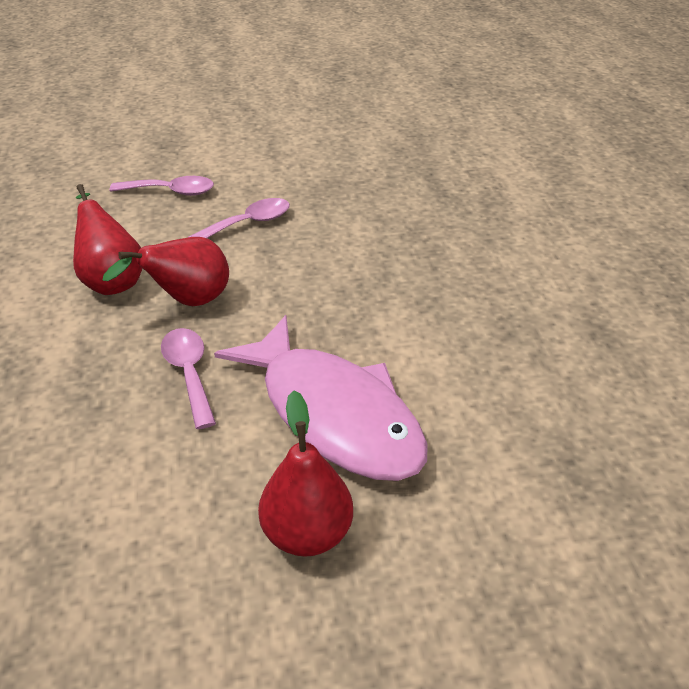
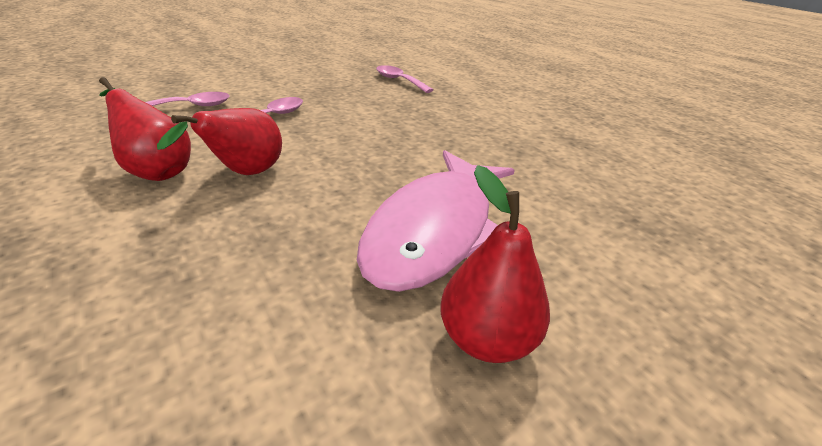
camera: 25 degrees left, 5 degrees down
(189, 373) = (276, 227): pink spoon -> pink spoon (399, 81)
(334, 414) = (434, 230): pink fish -> pink fish turned 90 degrees clockwise

